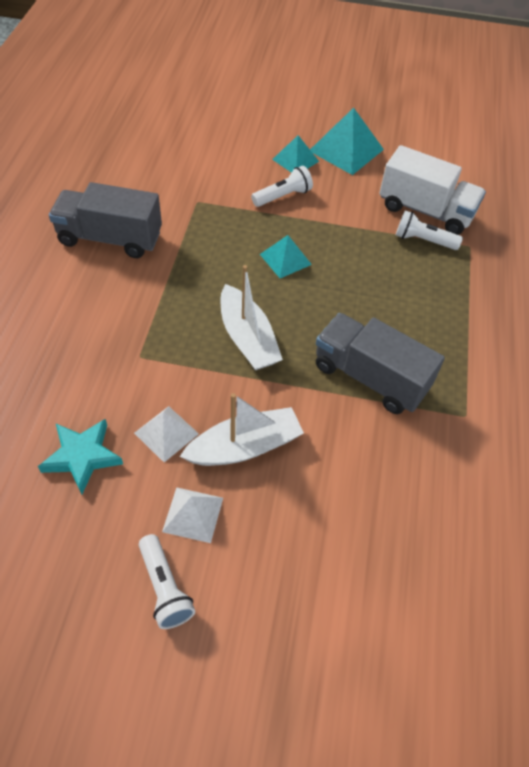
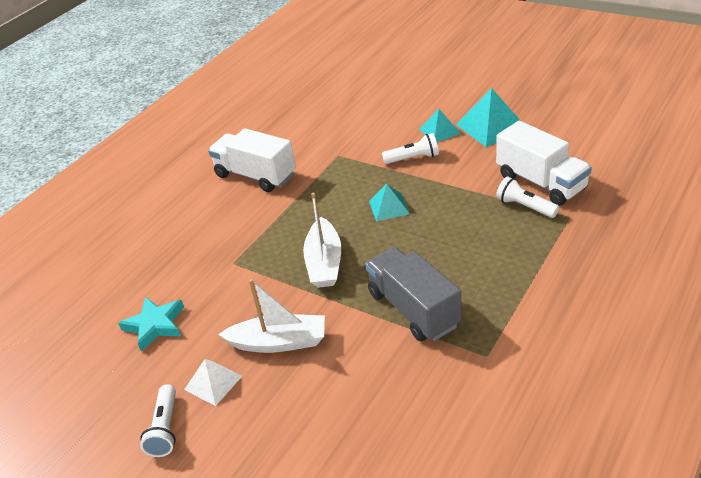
camera: 30 degrees right, 15 degrees down
(110, 238) = (255, 175): grey truck -> white truck
(166, 433) = (224, 321): white pyramid -> none

